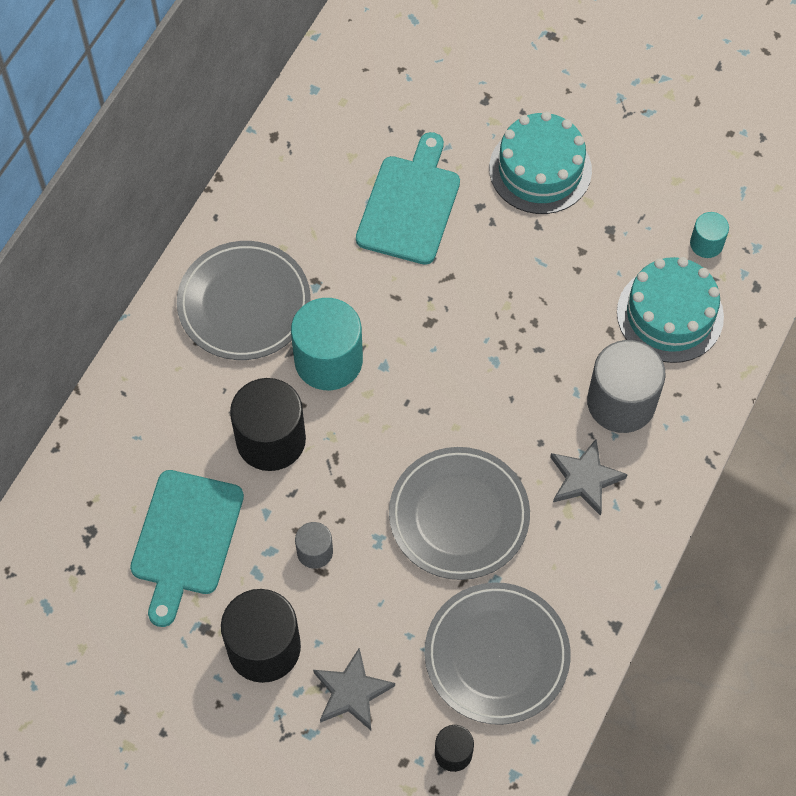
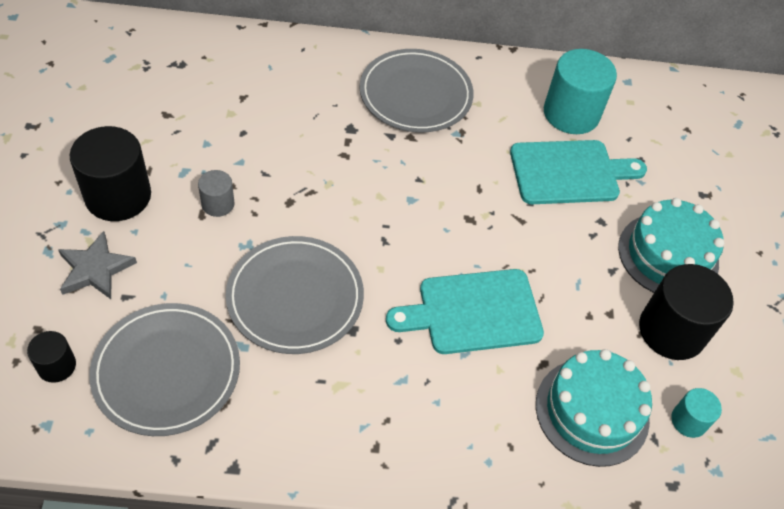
camera: 60 degrees right, 10 degrees down
(185, 539) = (196, 119): turquoise cutting board -> turquoise cutting board (473, 312)
(271, 439) = (306, 145): black cylinder -> black cylinder (671, 331)
(328, 360) = (396, 161): turquoise cylinder -> turquoise cylinder (571, 113)
(585, 479) = (378, 390): grey star -> none
(621, 402) = (474, 396): grey cylinder -> none

